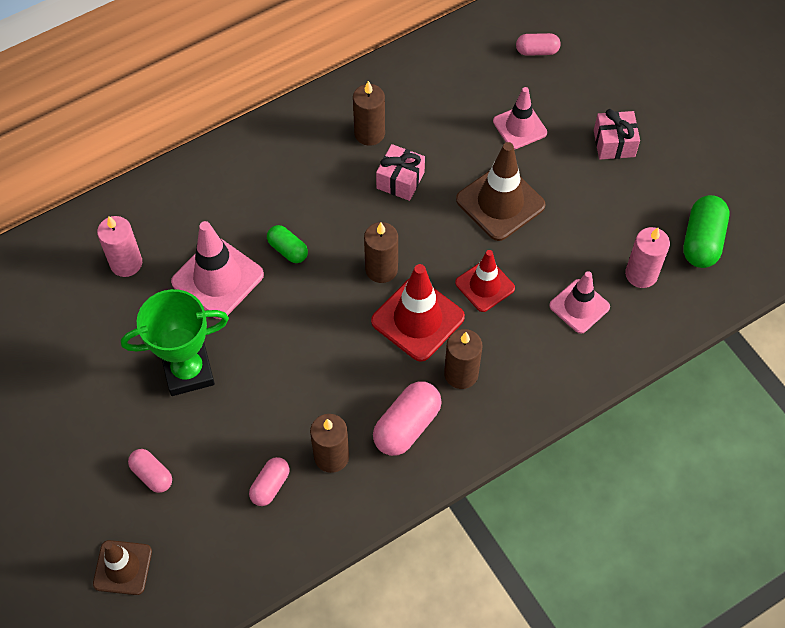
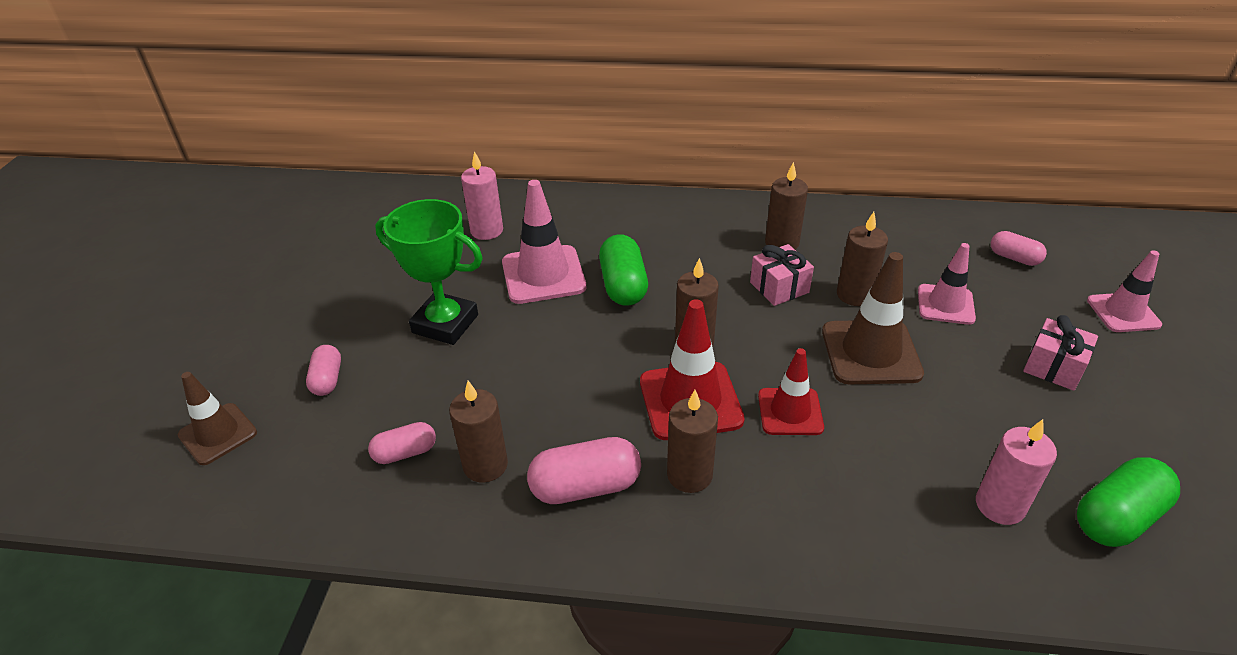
camera: 40 degrees right, 20 degrees down
(288, 250) = (623, 285): green capsule -> green capsule, size x1.64
(456, 155) = (854, 295): none -> brown candle
(579, 306) = (889, 492): pink traffic cone -> pink traffic cone (1123, 313)

